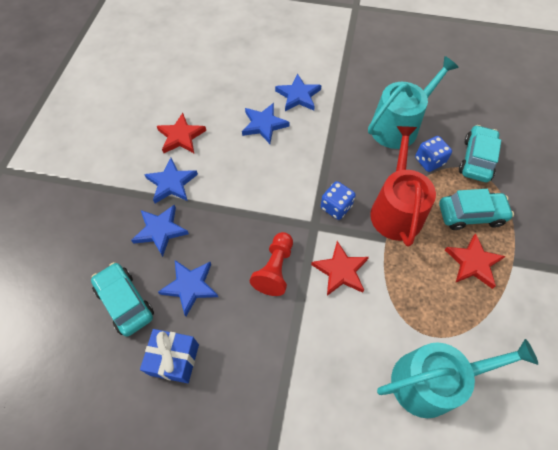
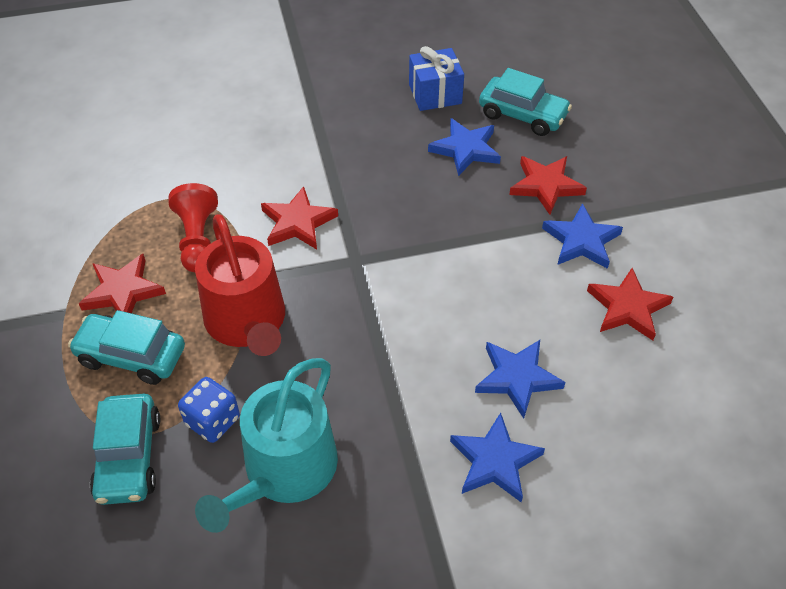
camera: 155 degrees right, 10 degrees down
(160, 230) = (546, 186): blue star -> red star
(275, 269) = (379, 197): red pawn -> red pawn (197, 239)
(336, 207) = (336, 293): blue dice -> none
(432, 381) = (160, 162): turquoise watering can -> none
(470, 215) = (131, 356): turquoise car -> turquoise car turned 45 degrees clockwise

